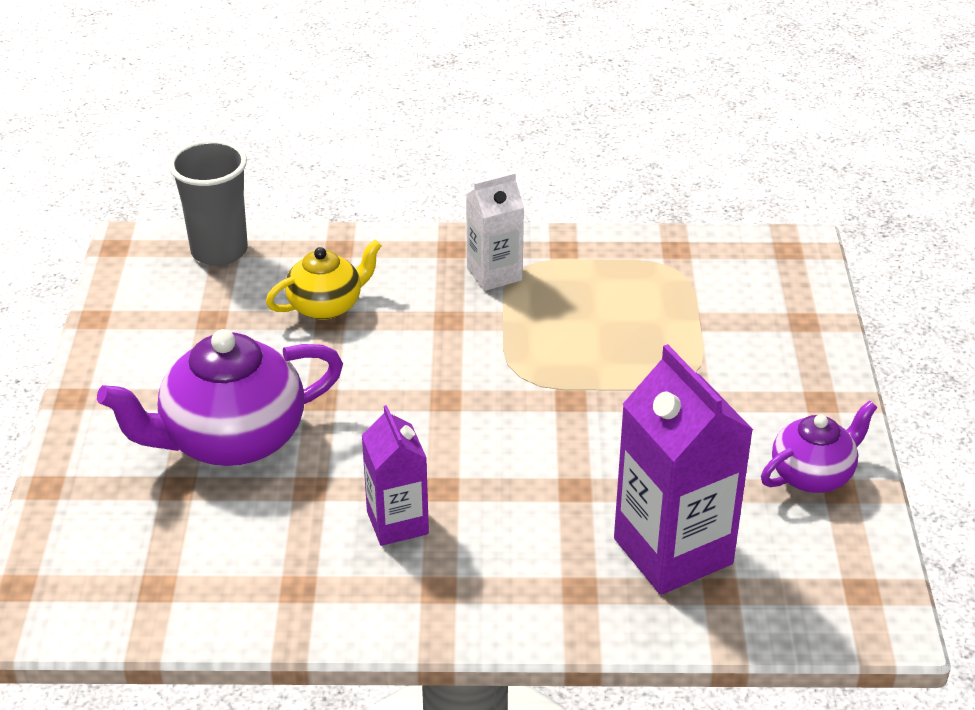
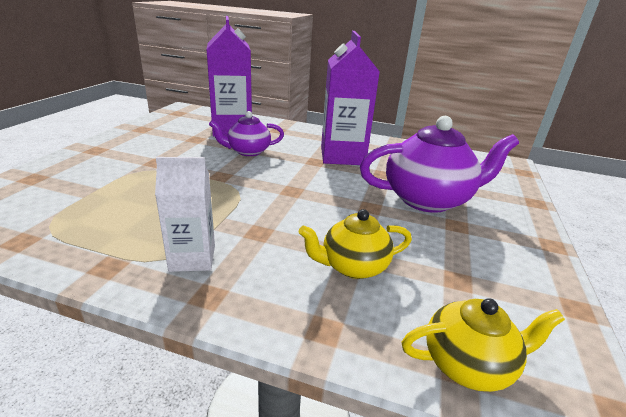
camera: 165 degrees left, 10 degrees down
(219, 251) = (468, 364): grey cup -> yellow teapot
(397, 523) = (342, 156): purple carton -> purple carton, size x1.70
(813, 475) = (145, 133): purple teapot -> purple teapot (248, 151)

